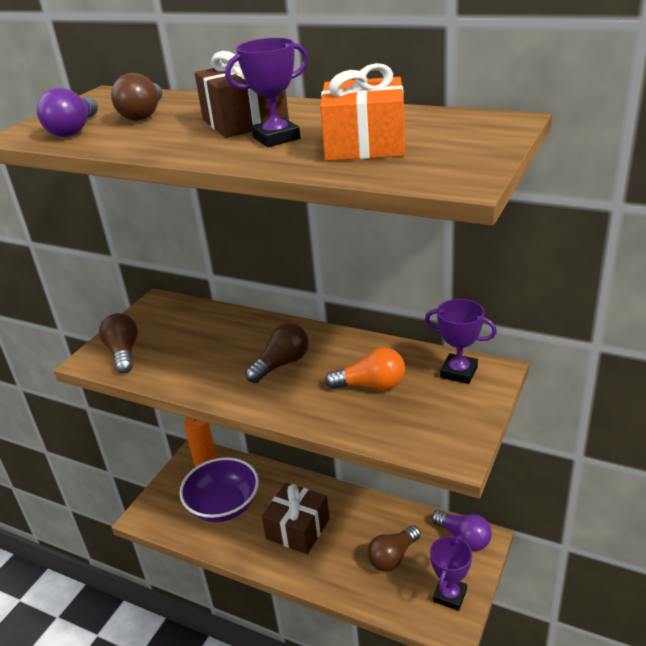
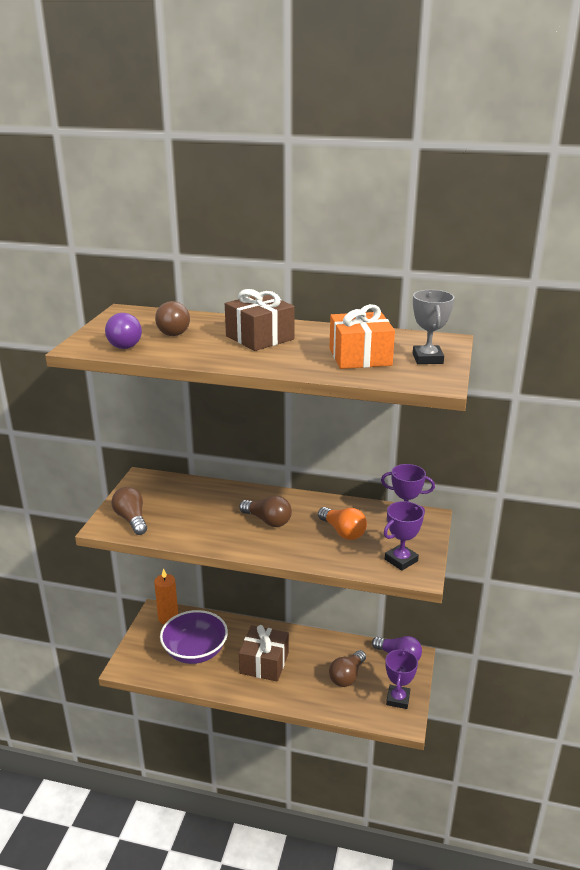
camera: 15 degrees left, 5 degrees down
(276, 138) = (293, 351): purple trophy -> purple trophy (401, 560)
(281, 364) = (268, 521): brown light bulb -> brown light bulb turned 90 degrees clockwise
(371, 385) = (343, 532): orange light bulb -> orange light bulb turned 60 degrees clockwise
(463, 146) = (427, 359): none -> grey trophy

